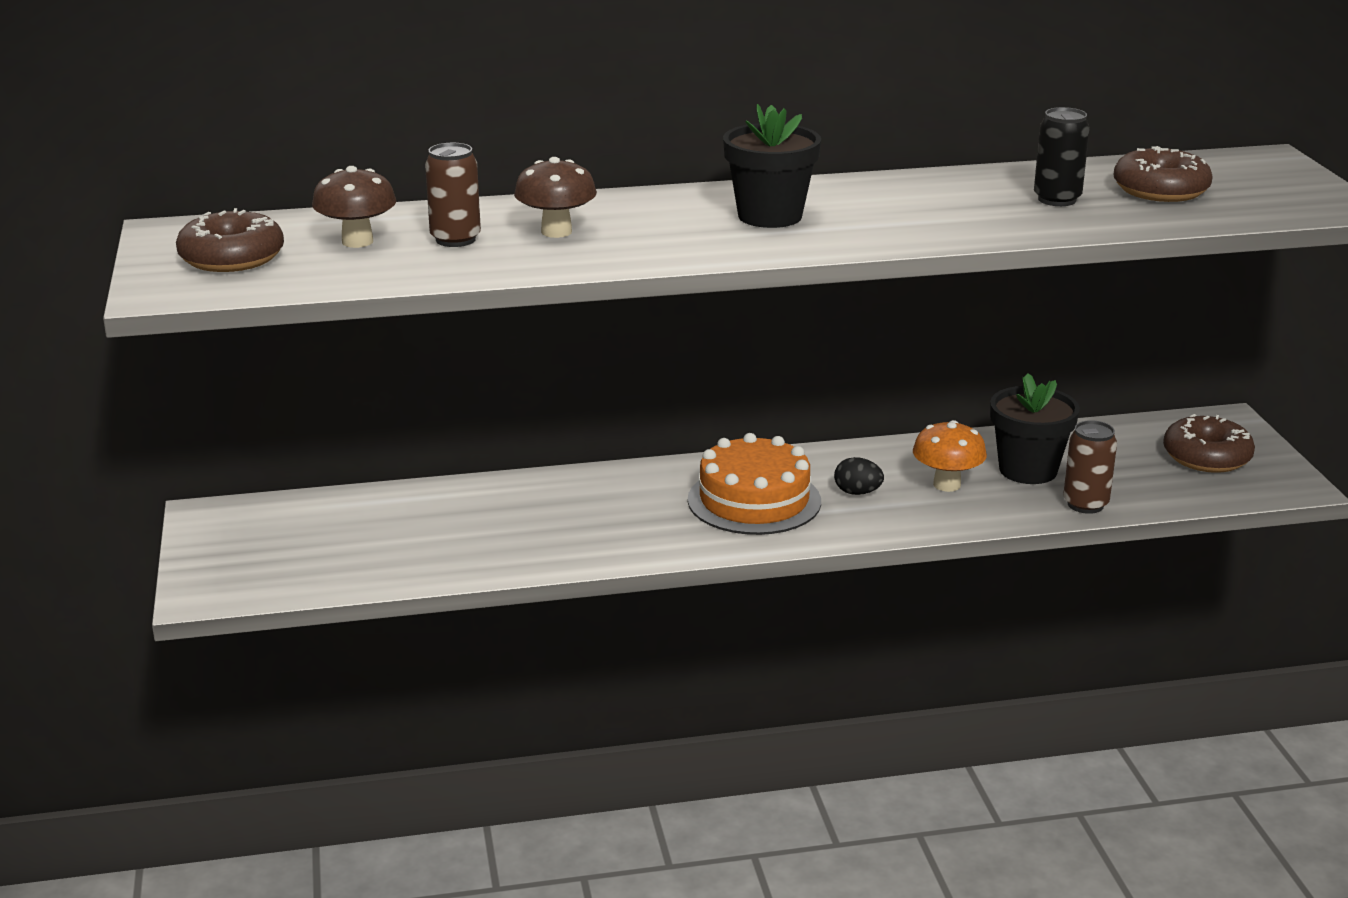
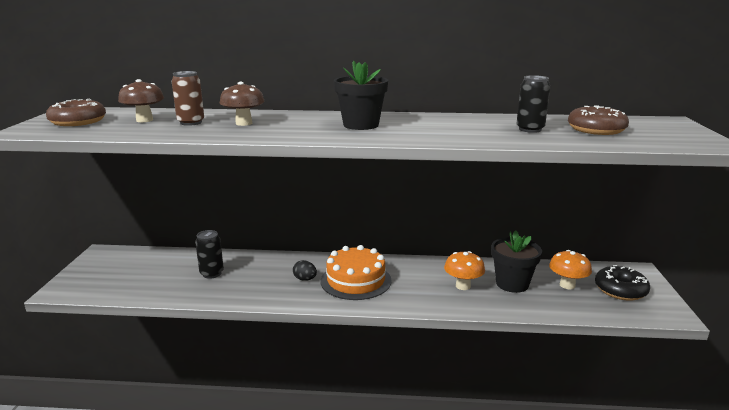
camera: 15 degrees right, 5 degrees down
(474, 524) = (212, 273): none -> black can
(857, 492) = (412, 284): black egg -> black egg (305, 279)
(1085, 504) = (538, 308): brown can -> none
(1119, 460) = (567, 285): none -> orange mushroom
(1206, 457) = (620, 290): brown donut -> black donut

